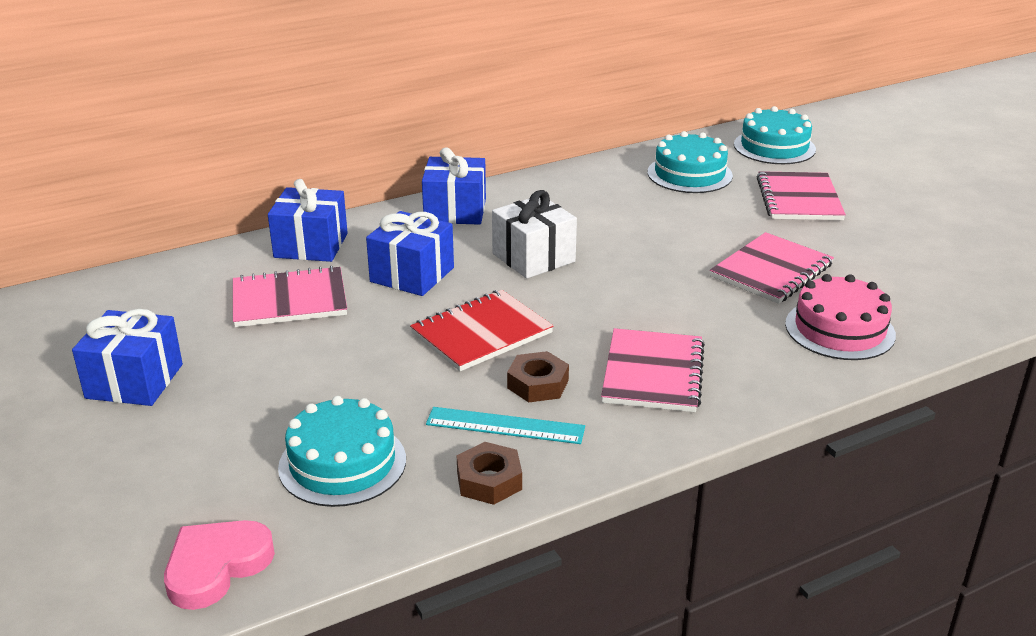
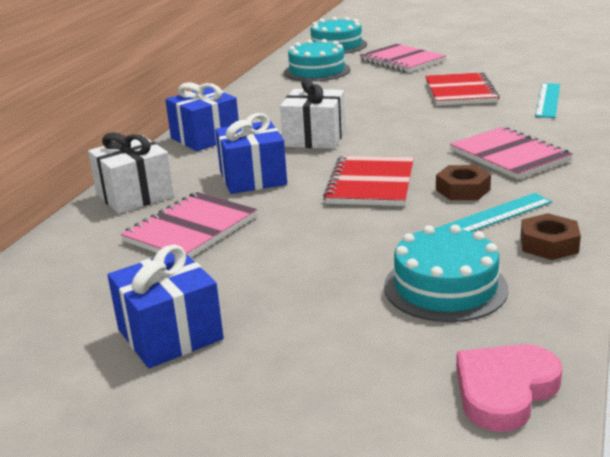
camera: 40 degrees left, 5 degrees down
(216, 566) = (504, 390): pink heart -> pink heart turned 45 degrees clockwise
(311, 245) = (135, 195): blue gift -> white gift
(771, 271) = (460, 92): pink notebook -> red notebook
(839, 329) = (548, 100): pink cake -> turquoise ruler

